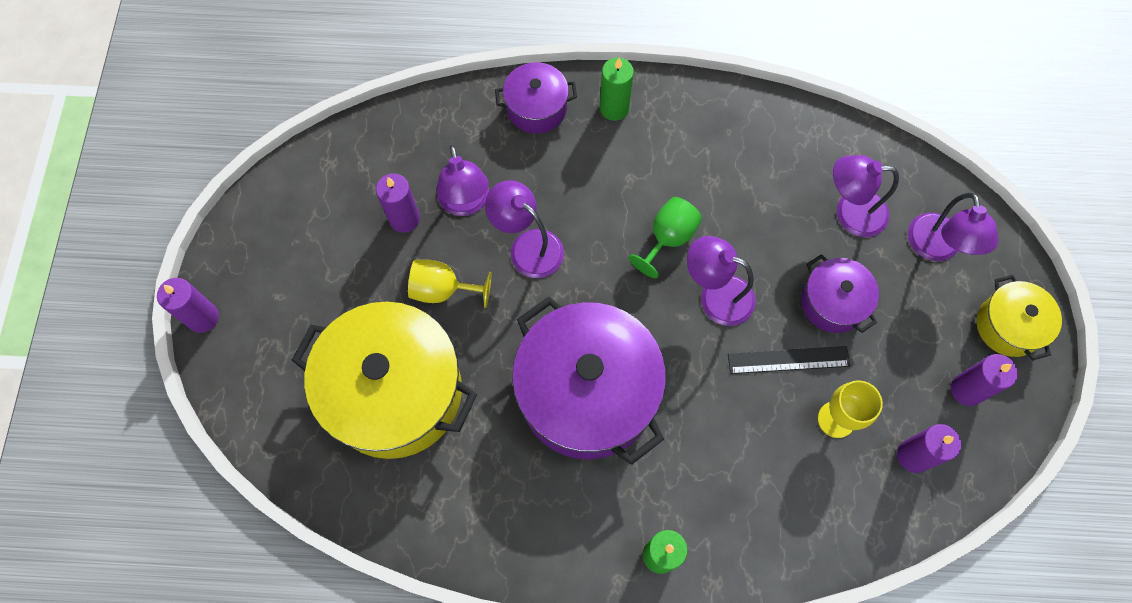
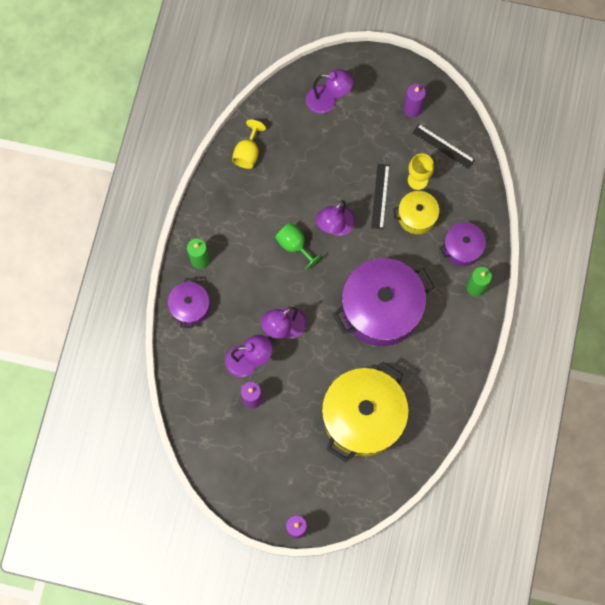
camera: 80 degrees left, 5 degrees up
(443, 290) = (304, 381): yellow goblet -> yellow goblet (248, 153)
(832, 302) = (350, 164): purple pot -> purple pot (462, 248)
(850, 212) = (297, 140): purple lamp -> none
(913, 456) = (443, 146): purple candle -> black ruler
(1008, 326) = (380, 77): yellow pot -> yellow pot (417, 216)

